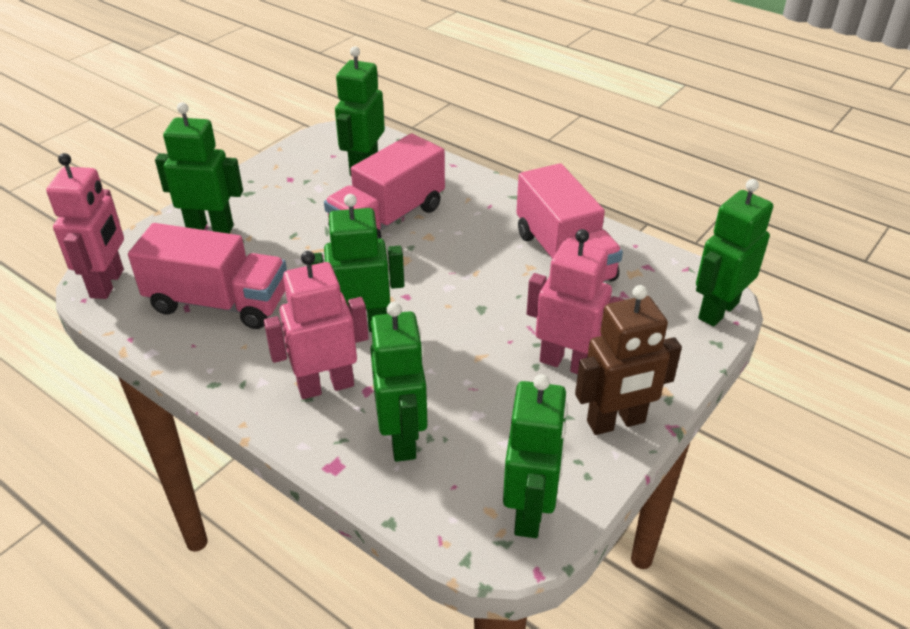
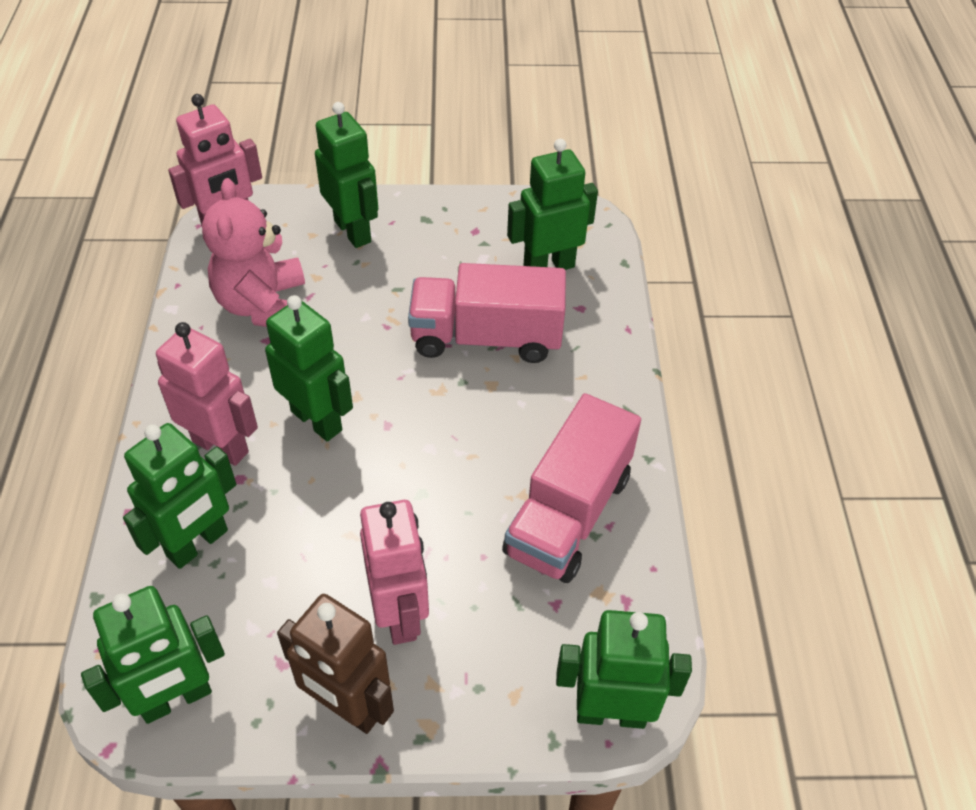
camera: 50 degrees right, 10 degrees up
(218, 303) = (263, 305): pink truck -> pink teddy bear

